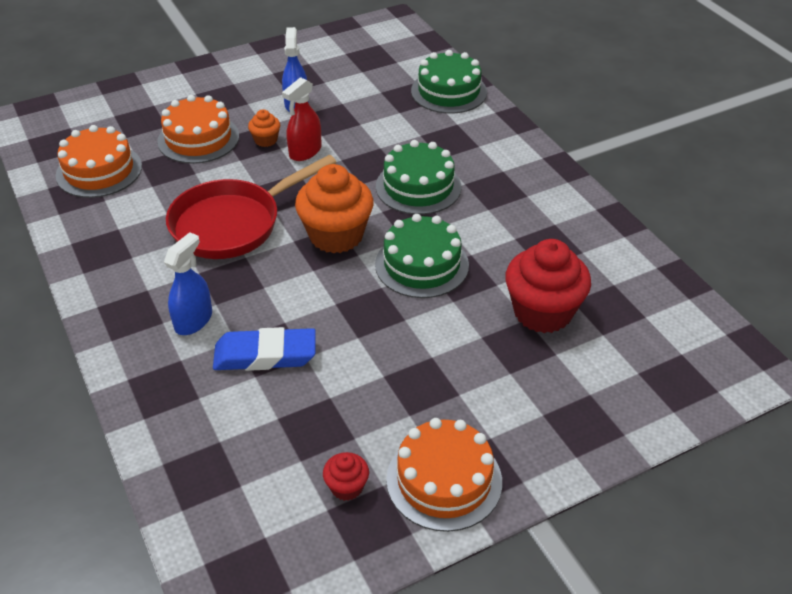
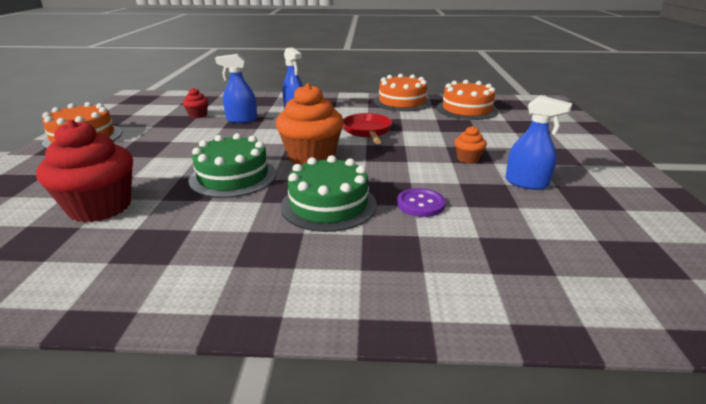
camera: 120 degrees right, 15 degrees down
(198, 139) = (488, 138): orange cake -> orange cake (402, 102)
(233, 223) = (367, 131): red pan -> red pan, size x0.61
(265, 355) = (241, 120): blue eraser -> blue spray bottle
(305, 152) = (436, 169): red spray bottle -> none
(346, 487) = (132, 119): red cupcake -> red cupcake (198, 115)
(376, 144) = (420, 204): none -> purple button
(449, 91) = (515, 295): green cake -> none

